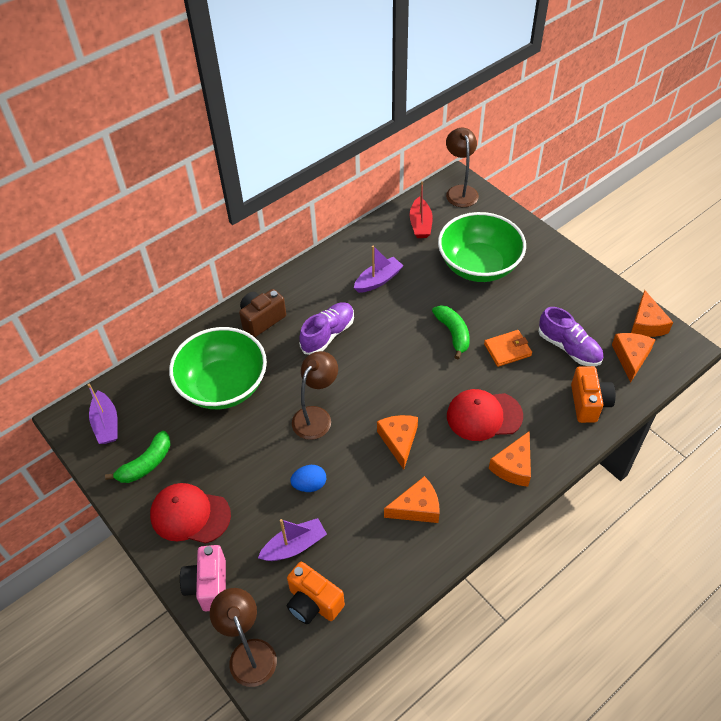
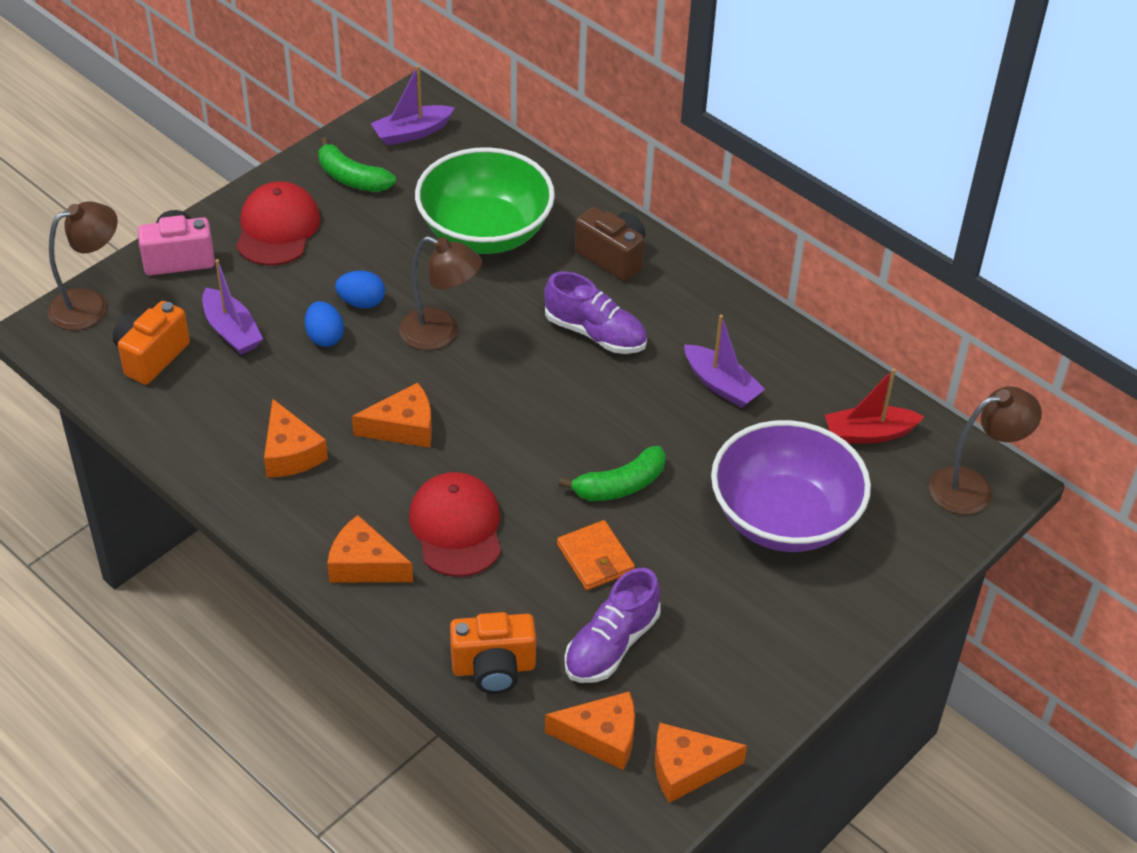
camera: 80 degrees right, 5 degrees down
(279, 461) = (361, 302): none -> blue egg
(479, 265) = (784, 518): green bowl -> purple bowl

